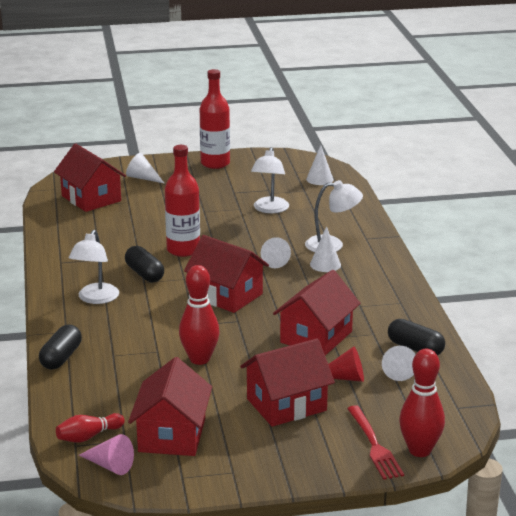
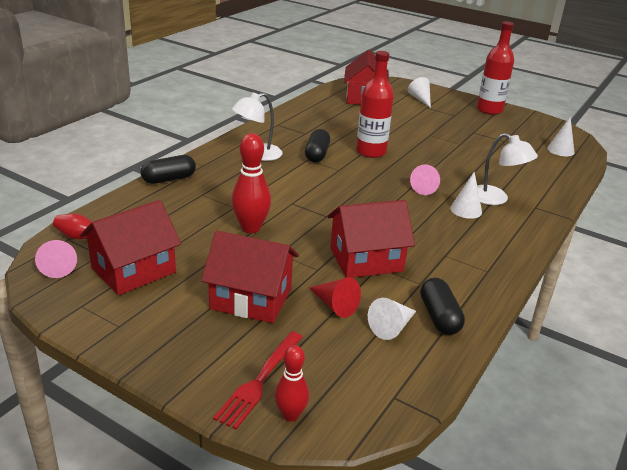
camera: 40 degrees right, 5 degrees up
(227, 295) = (349, 195): red house -> none
(269, 209) = (483, 153): white lamp -> none
(272, 260) = (426, 188): white cone -> pink cone
(419, 450) = (290, 415): red bowling pin -> red bowling pin, size x0.62

